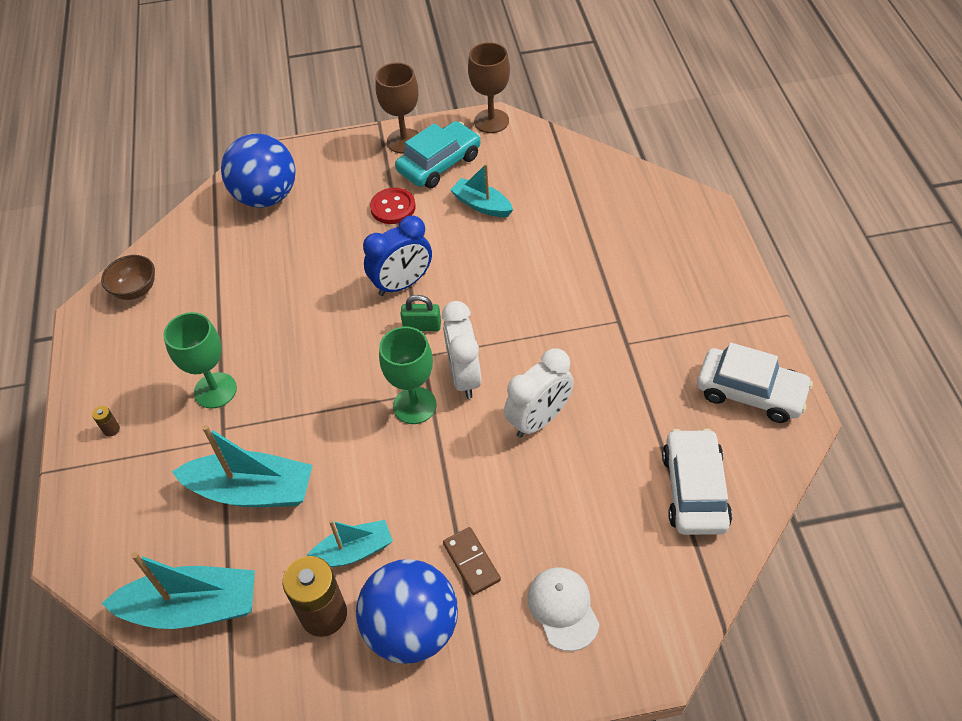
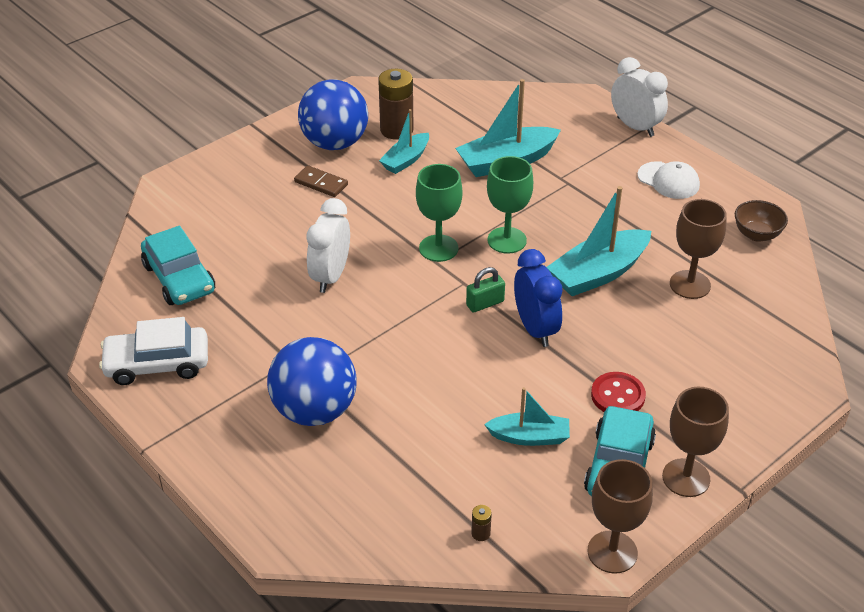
camera: 145 degrees right, 10 degrees down
(111, 429) = (645, 154): brown battery -> brown battery (480, 533)
(192, 608) = (480, 105): turquoise boat -> turquoise boat (598, 273)
(215, 390) = (602, 200): green goblet -> green goblet (507, 240)
(243, 269) = (690, 284): none -> brown goblet
(266, 197) = (753, 353): blue ball -> blue ball (314, 410)
(402, 284) = (535, 329): blue clock -> blue clock turned 135 degrees clockwise
(464, 376) = (415, 281): white clock -> white clock (635, 127)
(563, 608) = (242, 184): white cap -> white cap (668, 180)
(694, 490) = (179, 278): white car -> turquoise car

